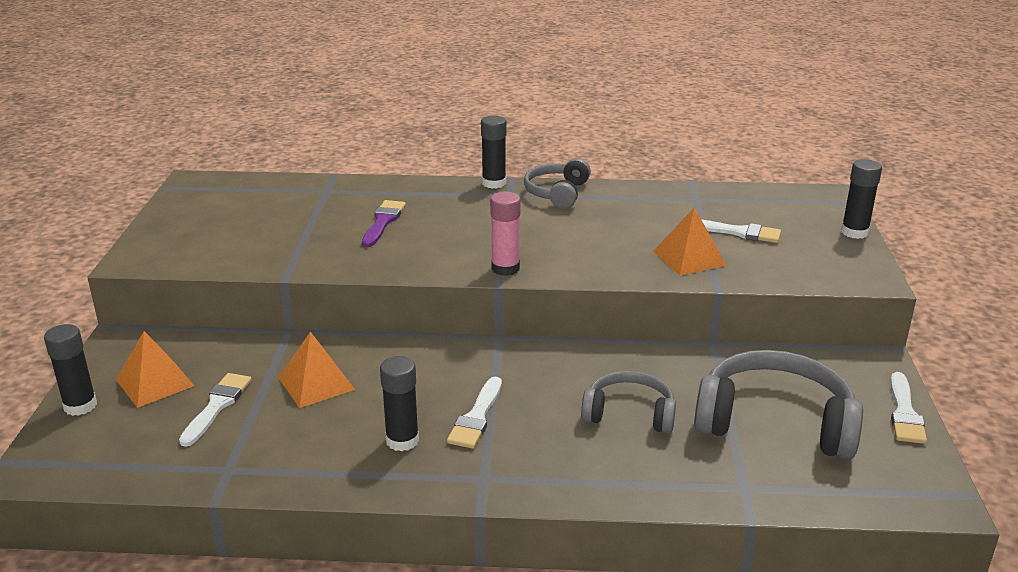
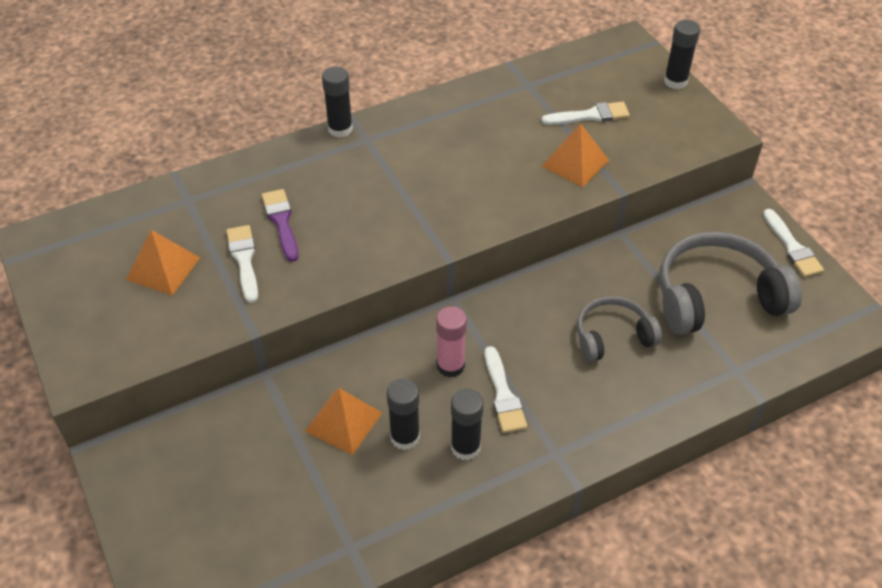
camera: 30 degrees left, 20 degrees up
(80, 406) = (151, 549): black glue stick -> black glue stick (405, 437)
(155, 382) = (197, 490): orange pyramid -> orange pyramid (163, 268)
(217, 406) = (279, 488): white brush -> white brush (244, 260)
(505, 268) = (439, 237): pink glue stick -> pink glue stick (450, 366)
(557, 193) = (407, 121): grey headphones -> none

